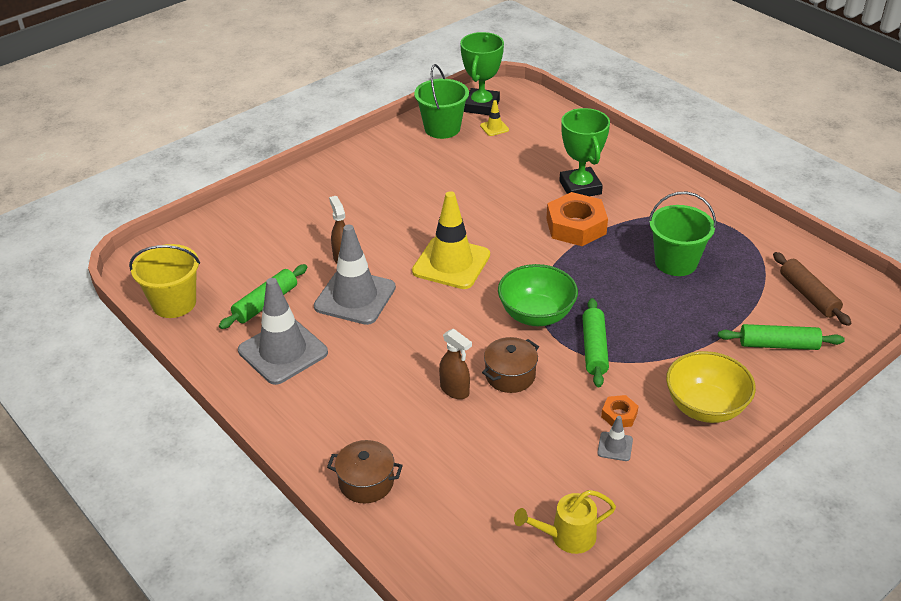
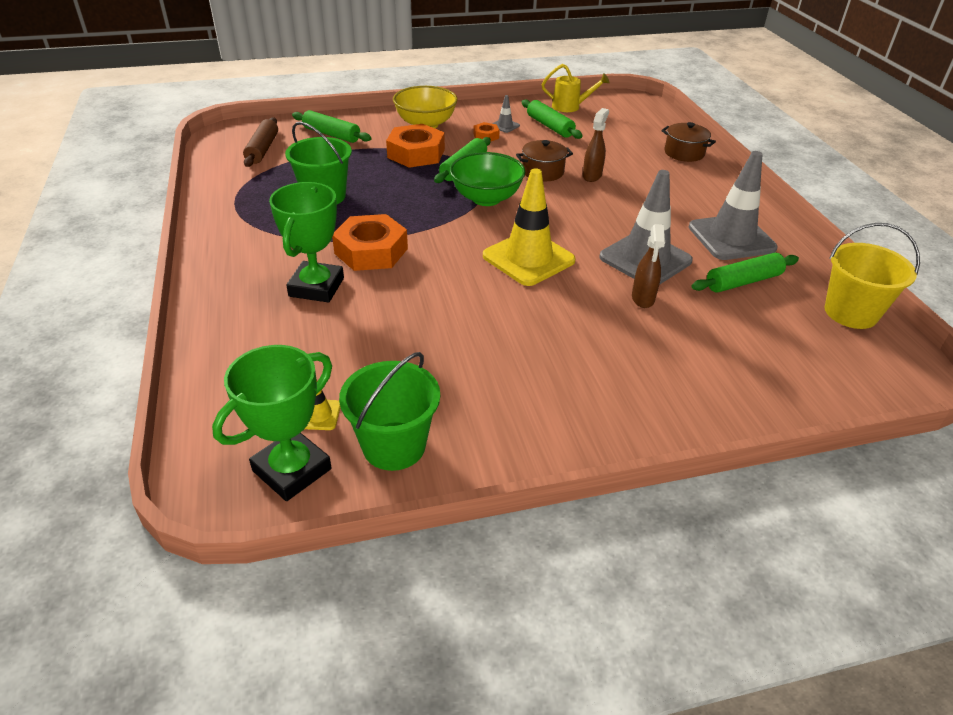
camera: 155 degrees left, 0 degrees up
(455, 390) = (592, 176): brown spray bottle -> brown spray bottle turned 45 degrees clockwise
(561, 470) = (549, 126): none -> green rolling pin
(661, 351) = (416, 153): none -> orange nut

